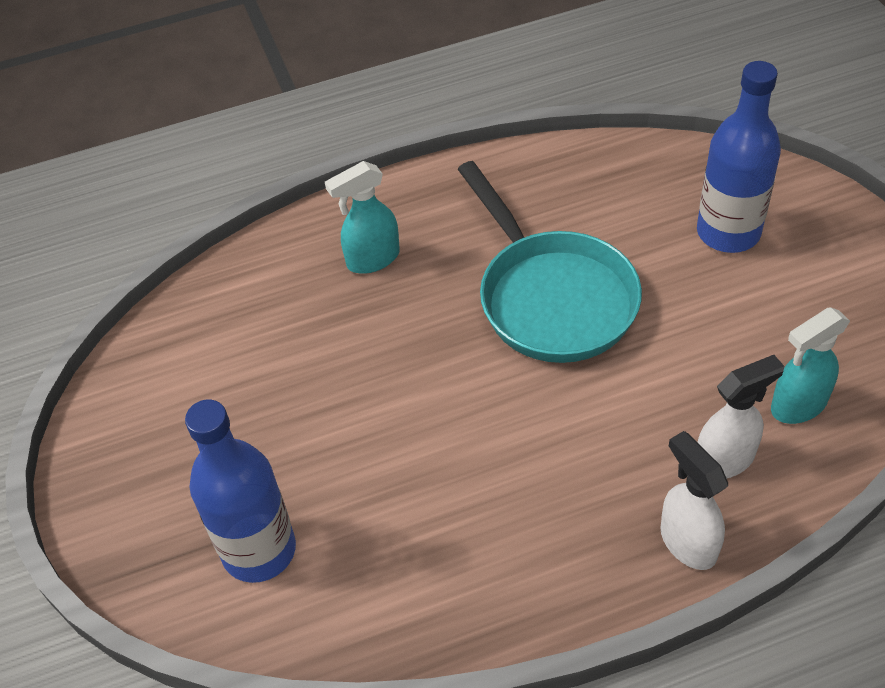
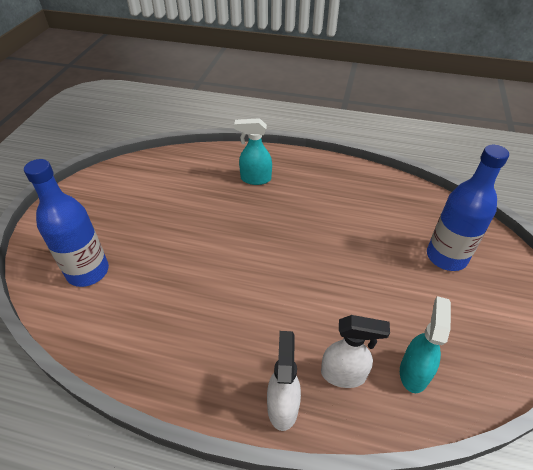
camera: 30 degrees right, 5 degrees down
(551, 297) = (322, 238): turquoise pan -> none
(798, 405) = (414, 372): turquoise spray bottle -> turquoise spray bottle turned 105 degrees clockwise

